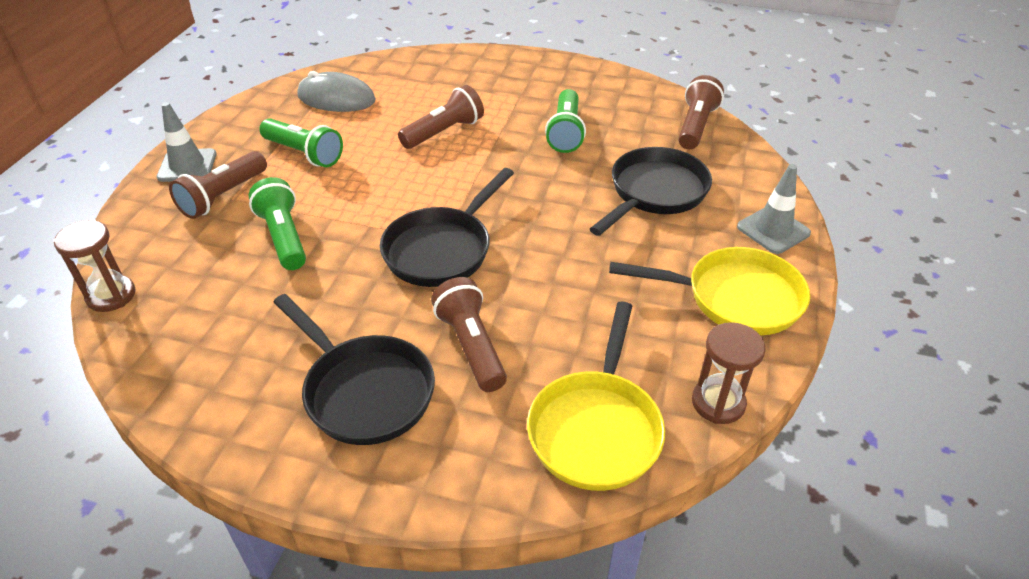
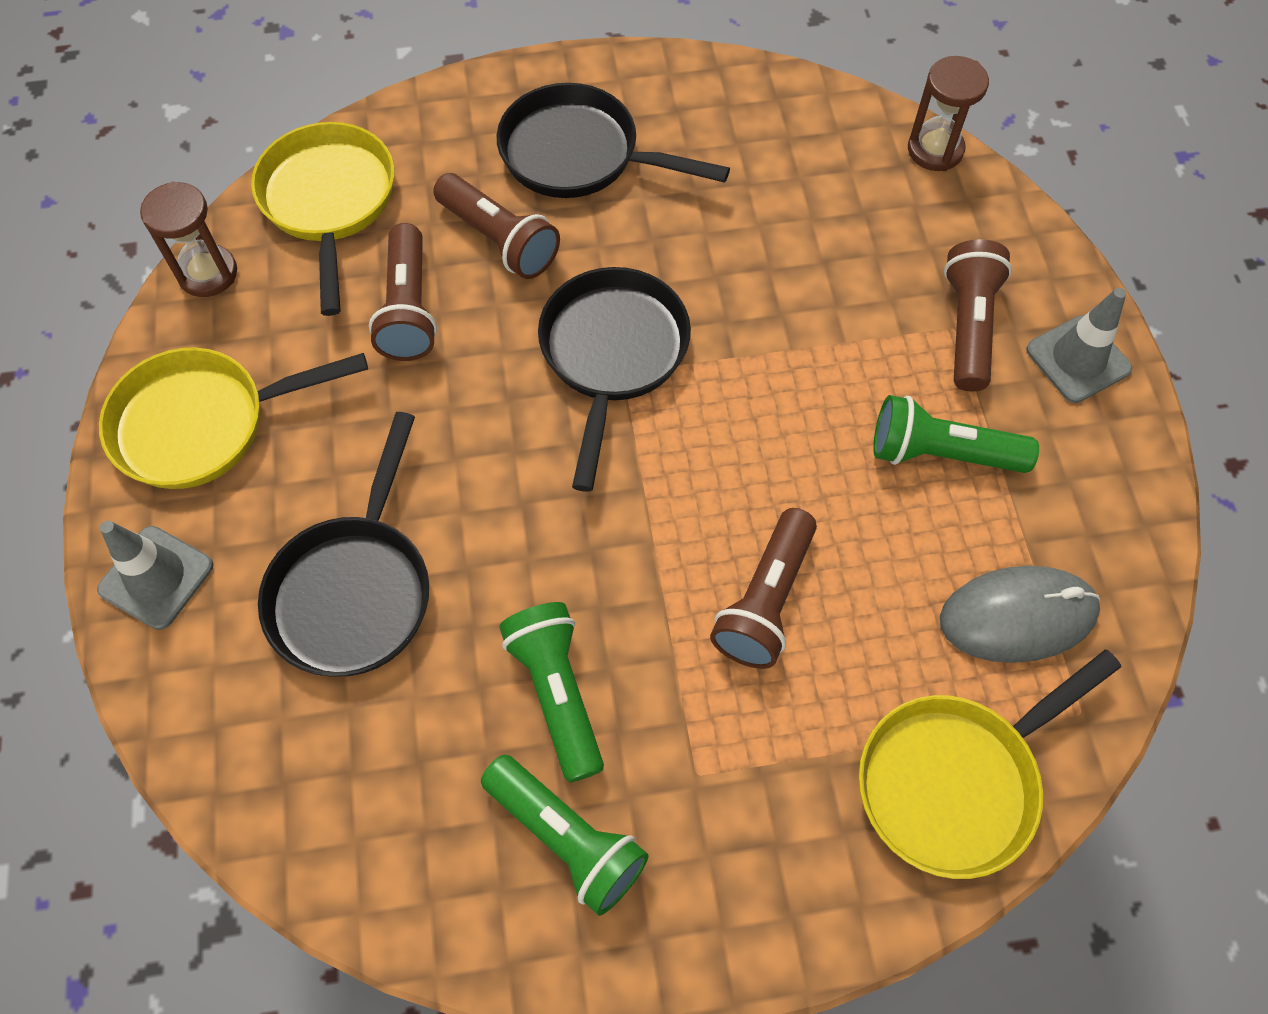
camera: 155 degrees right, 20 degrees up
(284, 237) = (825, 296): green flashlight -> green flashlight (567, 838)
(414, 69) = (955, 781): none -> yellow pan
(695, 126) = (321, 823): brown flashlight -> brown flashlight (408, 309)

